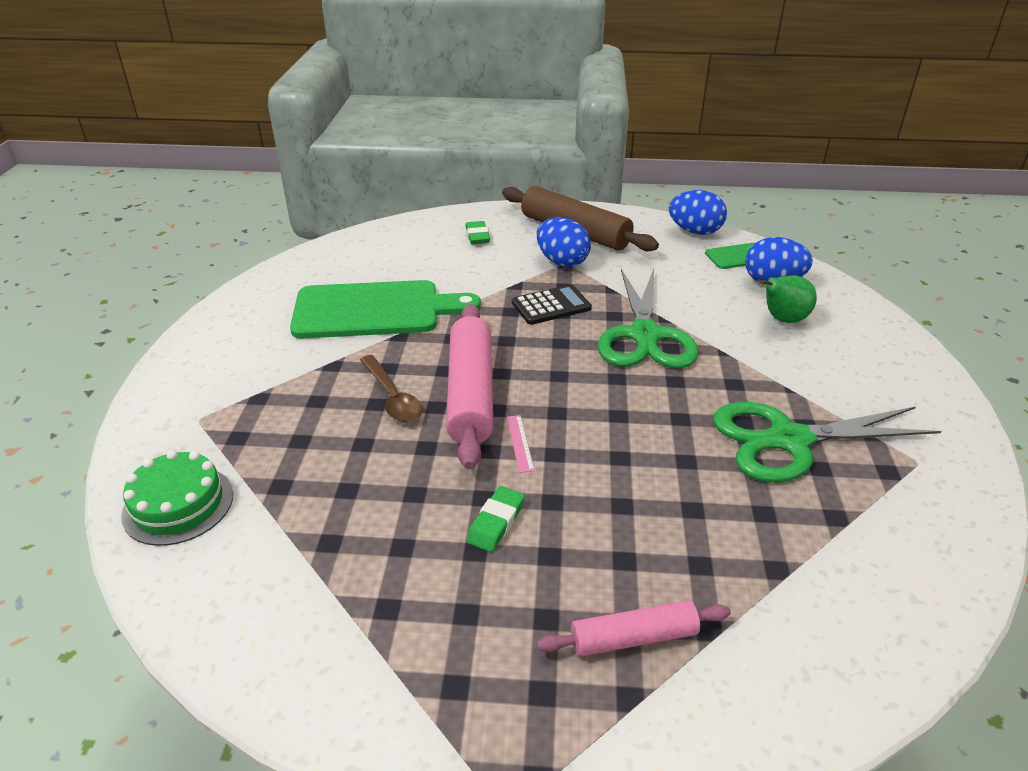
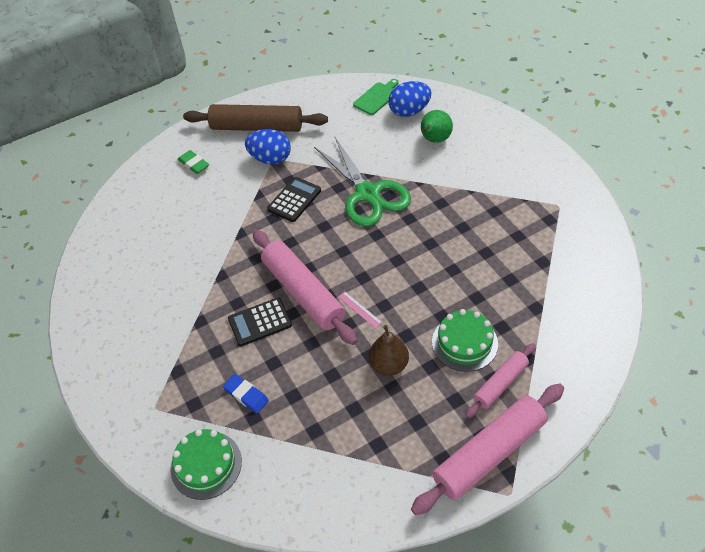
camera: 30 degrees left, 15 degrees up
(298, 460) = (246, 395): none -> blue eraser
(374, 310) = (184, 264): green cutting board -> none
(392, 397) = (260, 322): brown spoon -> black calculator
(496, 522) = (389, 365): green eraser -> brown pear
(530, 724) = (489, 453): none -> pink rolling pin
(625, 554) = (464, 343): none -> green cake
(695, 231) = (333, 89): blue egg -> none
(789, 440) = (493, 226): green scissors -> none

